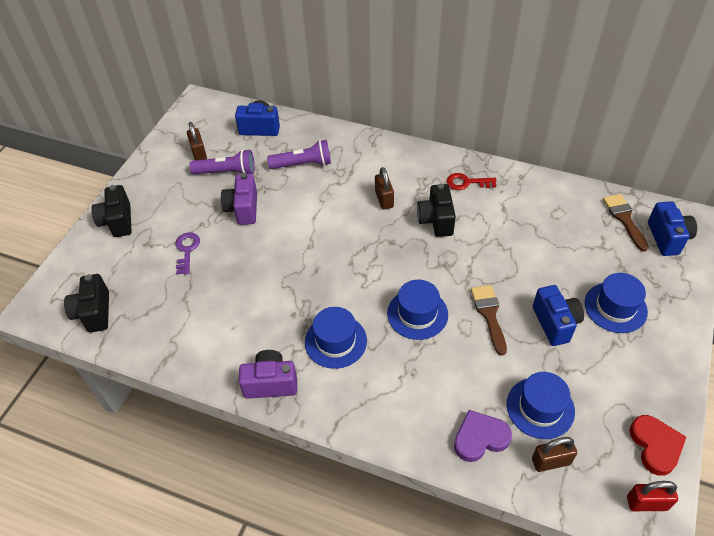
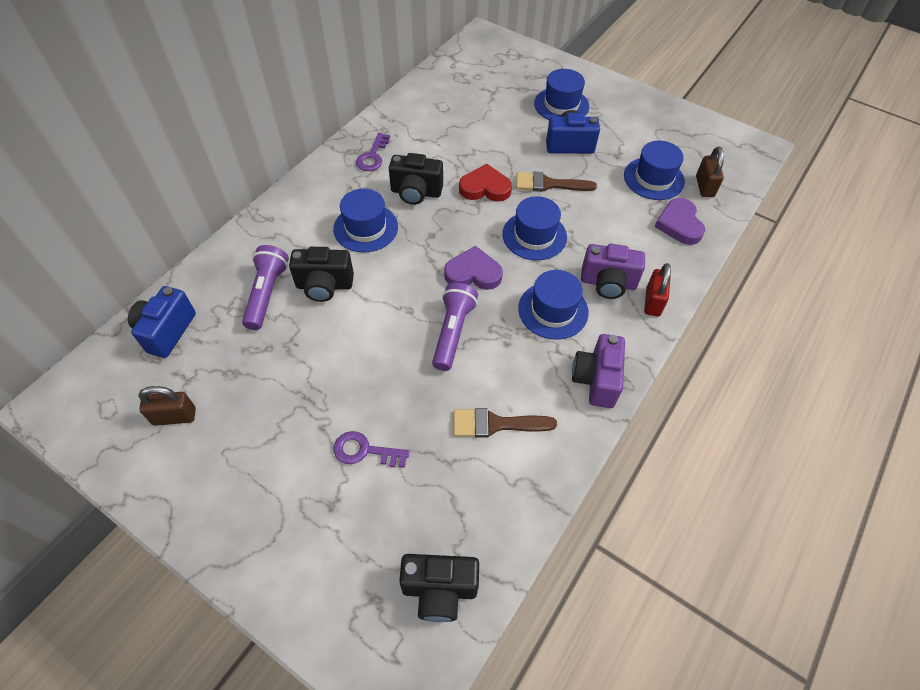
camera: 80 degrees left, 5 degrees up
(117, 221) = (266, 548): black camera -> black camera (324, 286)
(227, 172) = (235, 384): purple flashlight -> purple flashlight (453, 332)
(243, 209) = (317, 373): purple camera -> purple camera (608, 283)
(359, 278) = (473, 273): none -> purple heart
(384, 199) = (365, 228): brown padlock -> blue hat
(467, 182) = (373, 156): red key -> purple key
(624, 219) = (466, 69): brown brush -> brown brush (496, 424)
(646, 503) = (742, 145): red padlock -> red padlock (653, 302)
(655, 446) = (695, 125): red heart -> red heart (485, 188)
(667, 238) = (497, 54): blue camera -> none

